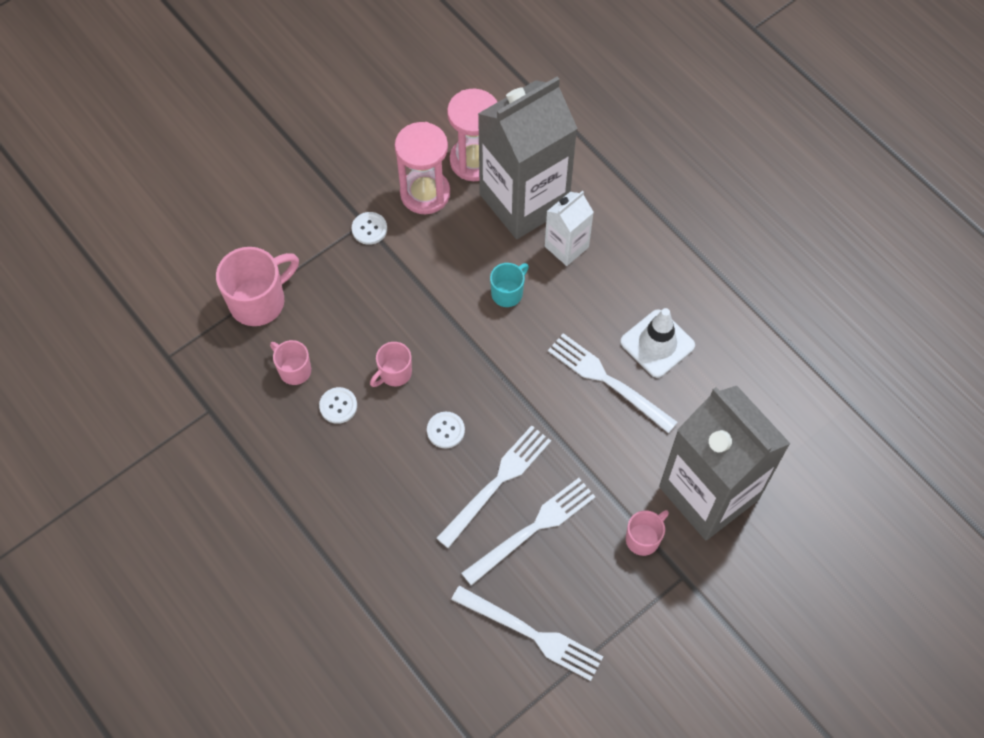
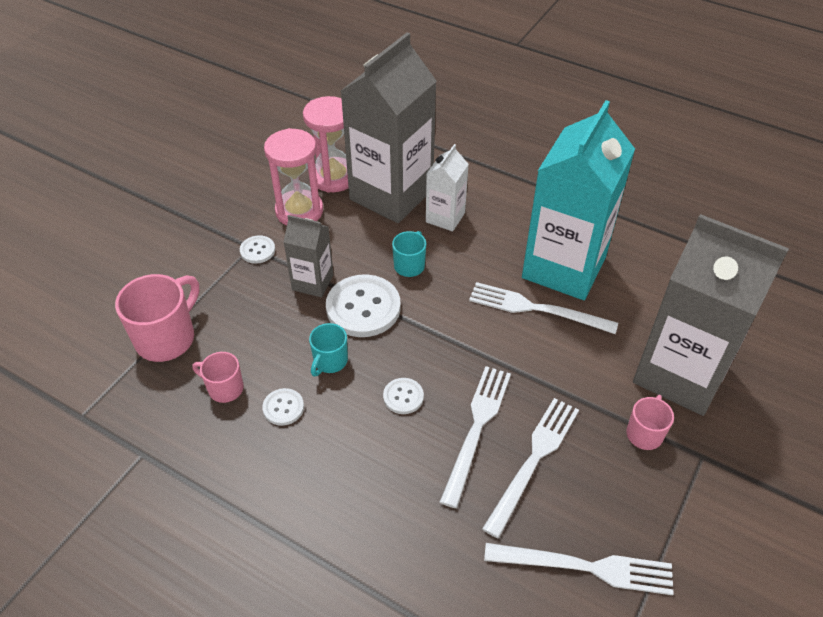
camera: 20 degrees left, 15 degrees down
(394, 373) = (330, 361): pink mug -> turquoise mug
(409, 282) = (312, 282): none -> grey carton
(445, 326) = (363, 307): none -> white button
(657, 344) = (564, 267): white traffic cone -> turquoise carton

